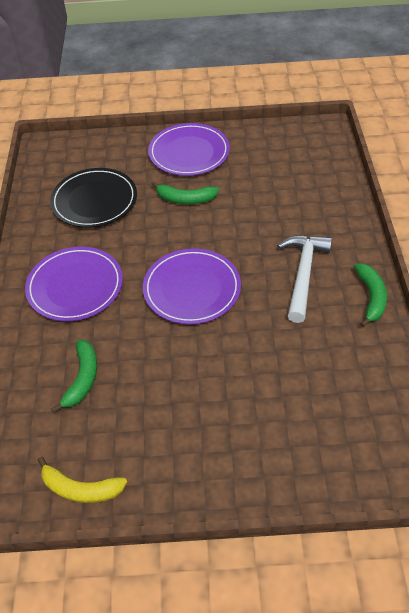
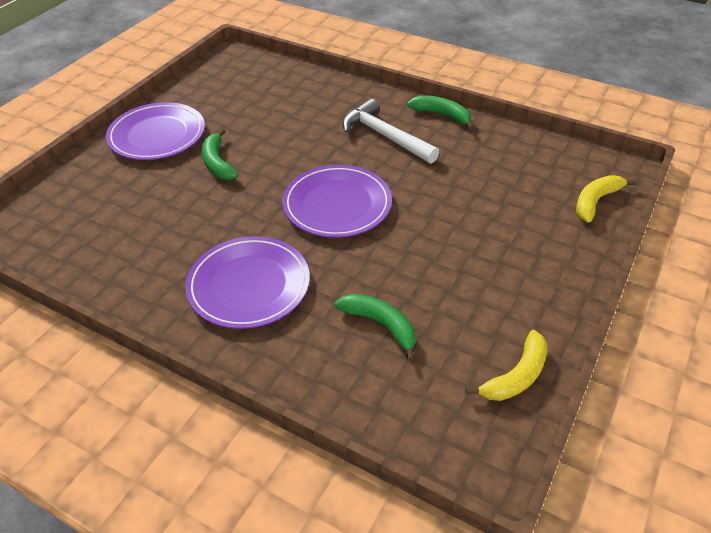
camera: 60 degrees left, 5 degrees down
(94, 201) = (139, 224): black plate -> none
(185, 199) = (217, 163): green banana -> green banana turned 120 degrees clockwise
(343, 470) = (595, 201): none -> yellow banana

